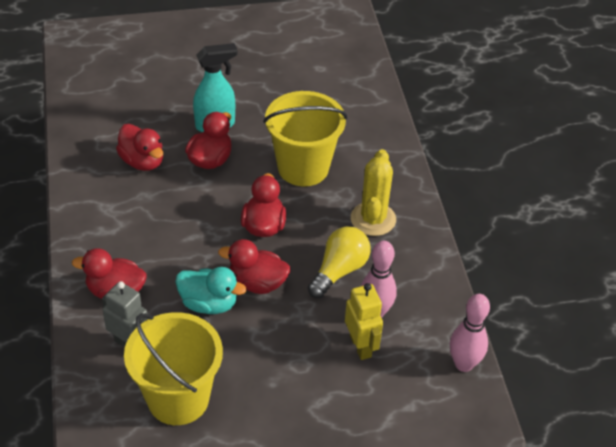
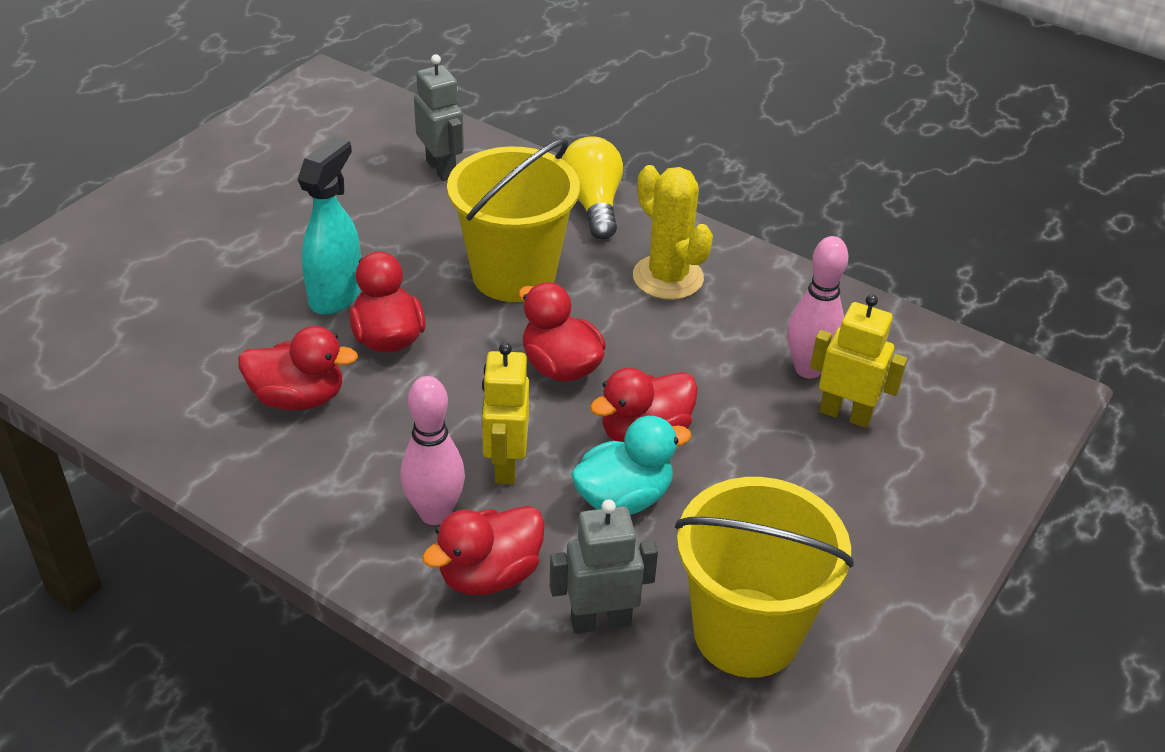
camera: 45 degrees left, 5 degrees down
(182, 251) = (505, 465): none -> yellow robot
(339, 270) = (711, 354): yellow light bulb -> yellow light bulb (593, 204)
(342, 92) = (441, 169): none -> grey robot
(463, 364) = (959, 355): pink bowling pin -> pink bowling pin (435, 513)

